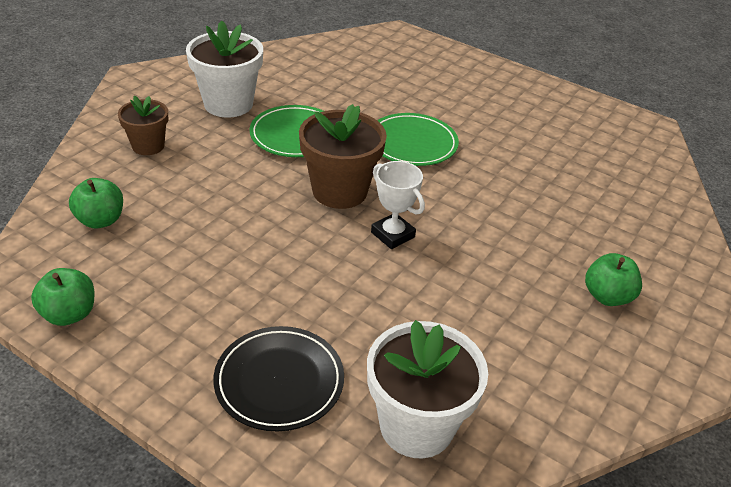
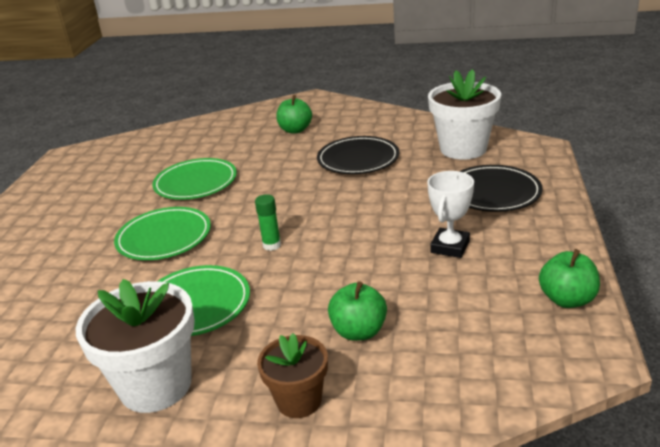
camera: 110 degrees left, 10 degrees down
(100, 220) = (452, 354): green apple -> green apple (359, 331)
(339, 191) = (272, 245): brown flower pot -> green glue stick
(393, 235) = (307, 205): white trophy -> white trophy (450, 247)
(469, 313) = (358, 159): none -> black plate
(509, 183) = (196, 183): none -> green plate

